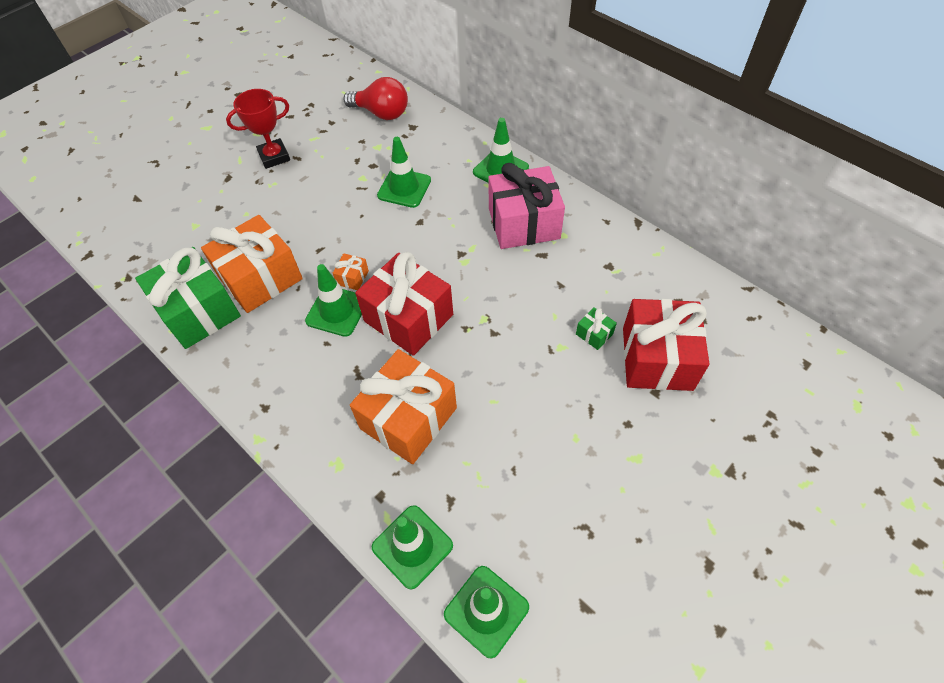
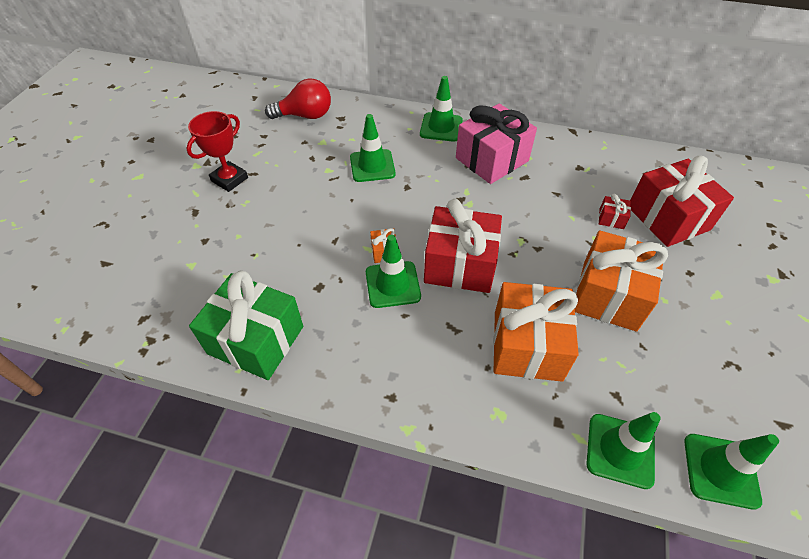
camera: 30 degrees left, 5 degrees down
(260, 278) = (297, 285): orange gift -> orange gift (609, 295)
(594, 334) = (611, 219): green gift -> red gift

